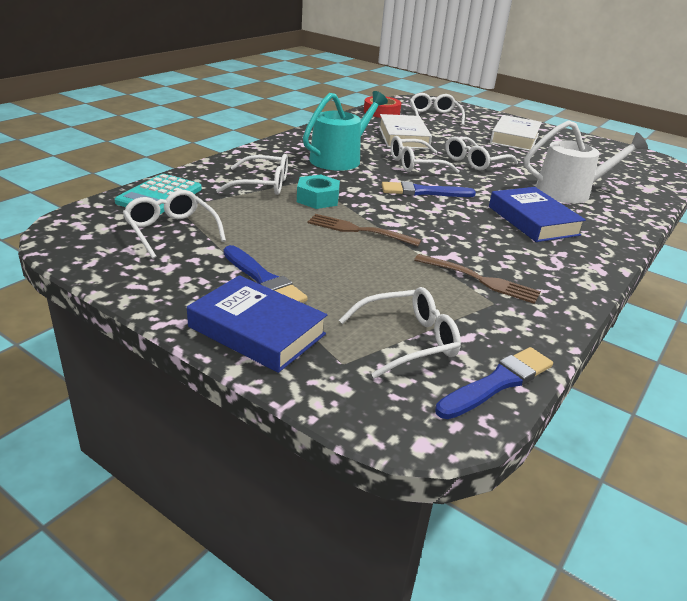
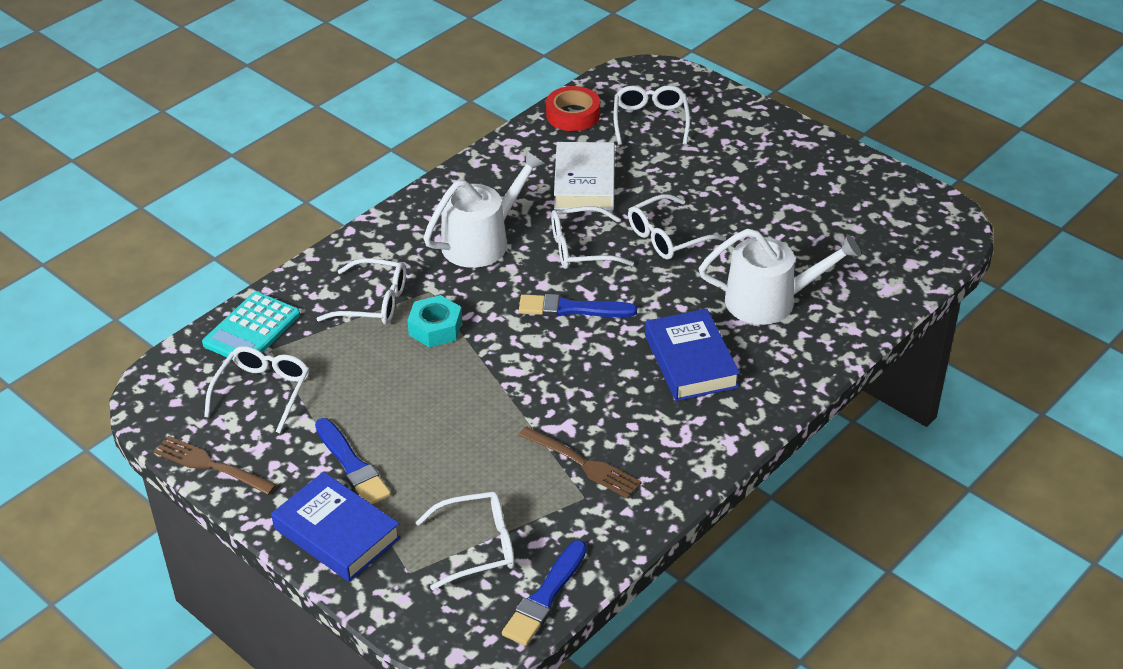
camera: 10 degrees right, 10 degrees up
(171, 231) = (263, 391): white glasses -> white glasses turned 45 degrees clockwise
(339, 159) = (481, 241): turquoise watering can -> white watering can
(359, 230) = (470, 385): brown fork -> brown fork (211, 465)
(497, 383) = (545, 597): blue brush -> blue brush turned 150 degrees clockwise
(515, 138) = (752, 174): white book -> none

